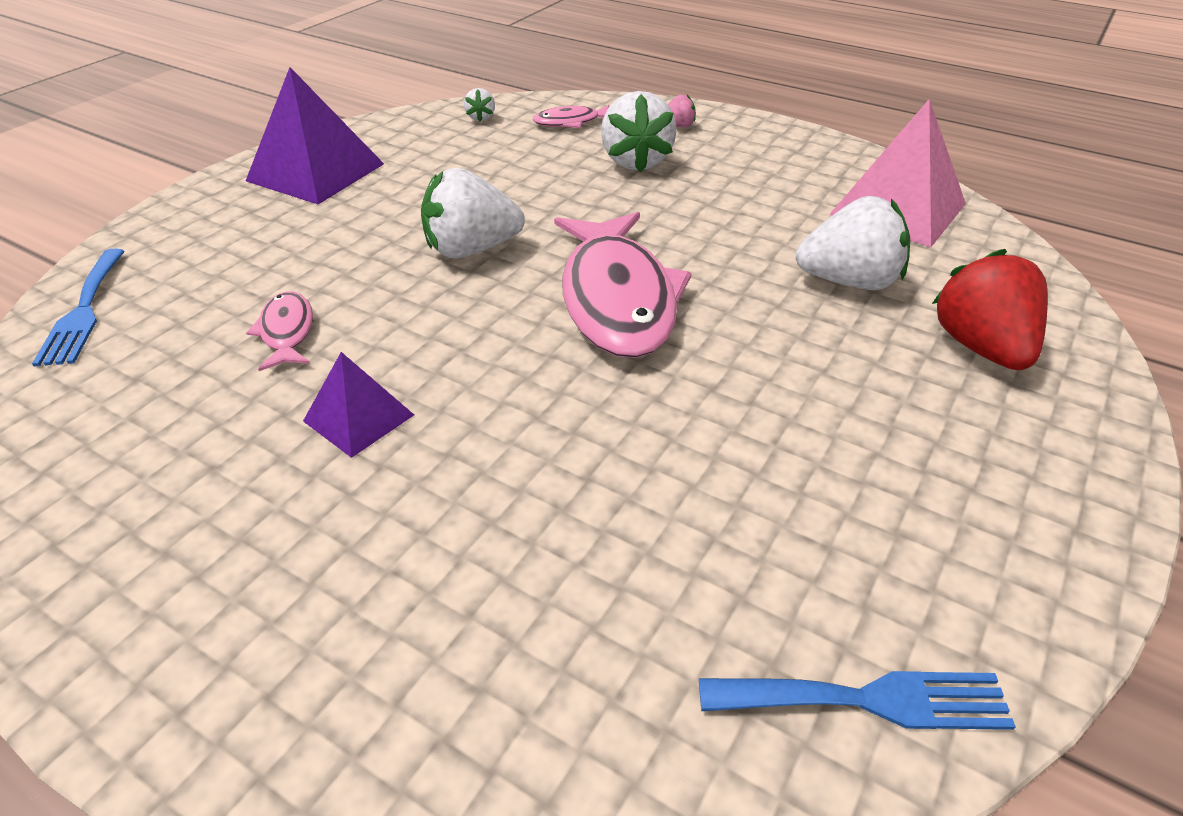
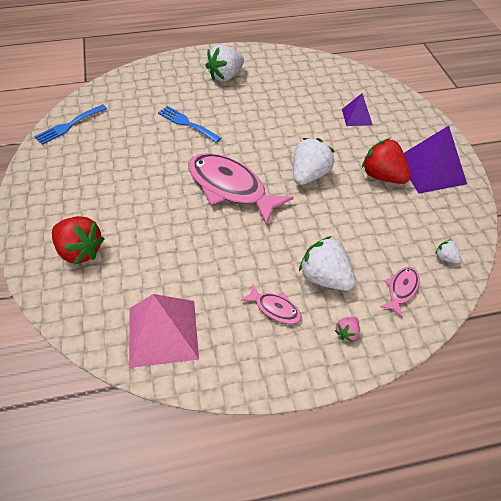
camera: 135 degrees right, 10 degrees up
(84, 311) = (371, 86): blue fork -> blue fork (187, 123)
(287, 332) = (308, 114): pink fish -> pink fish (275, 308)
(358, 417) = (249, 108): purple pyramid -> purple pyramid (357, 117)
(382, 197) = (382, 176): none -> red strawberry
(849, 281) = (152, 256): white strawberry -> white strawberry (225, 76)

